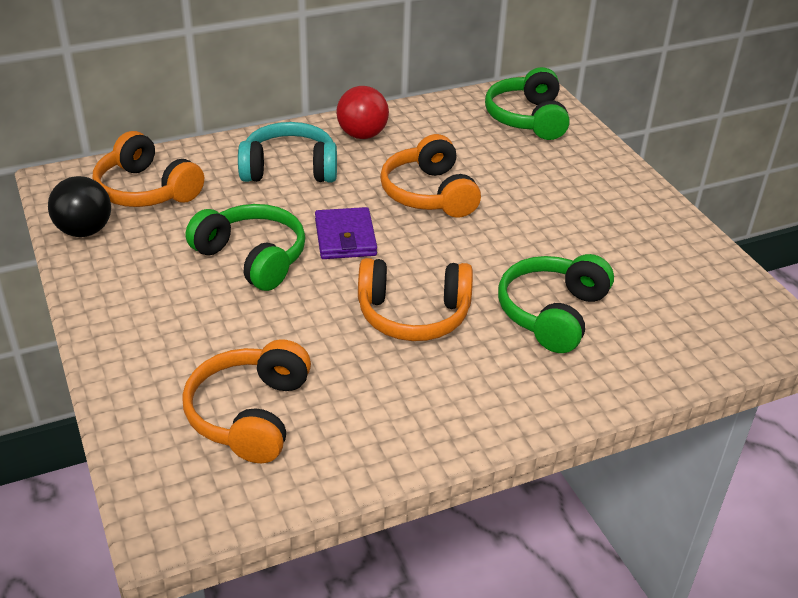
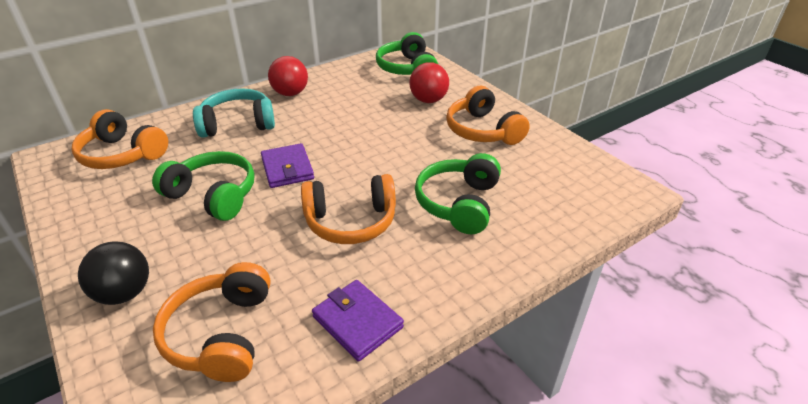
camera: 10 degrees left, 0 degrees up
(84, 231) = (68, 194): black ball -> black ball (124, 293)
(401, 428) = (357, 322): none -> purple wallet
(429, 194) = (347, 128): orange headphones -> orange headphones (482, 130)
(546, 169) = (428, 100): none -> red ball

